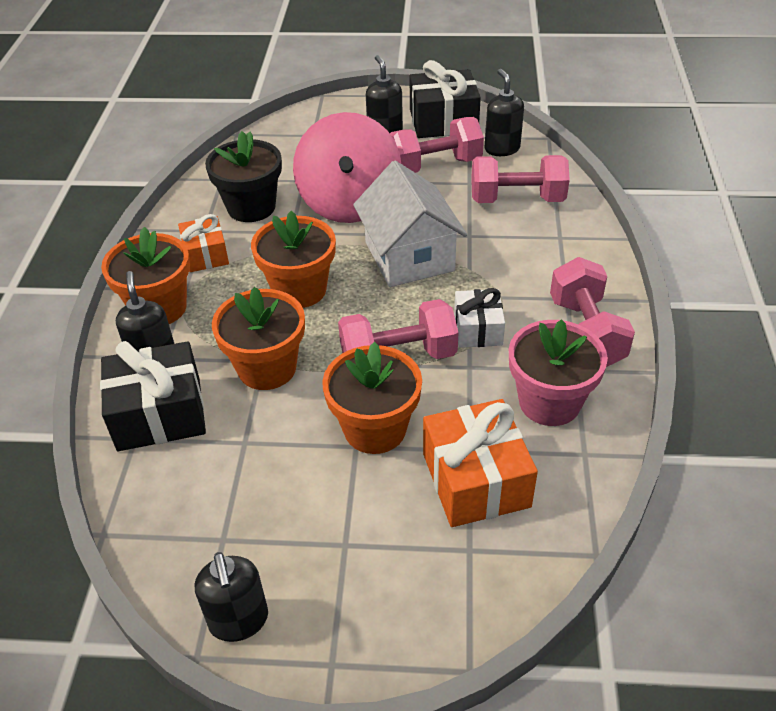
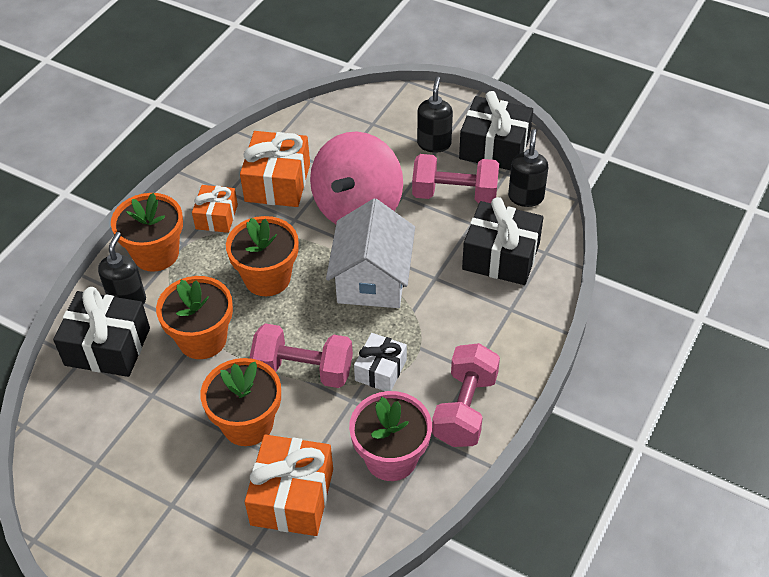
camera: 25 degrees right, 5 degrees up
(239, 621) = (72, 527): black soap dispenser -> none
(251, 207) = (277, 182): black flower pot -> orange gift
(517, 199) = (501, 256): pink dumbbell -> black gift

